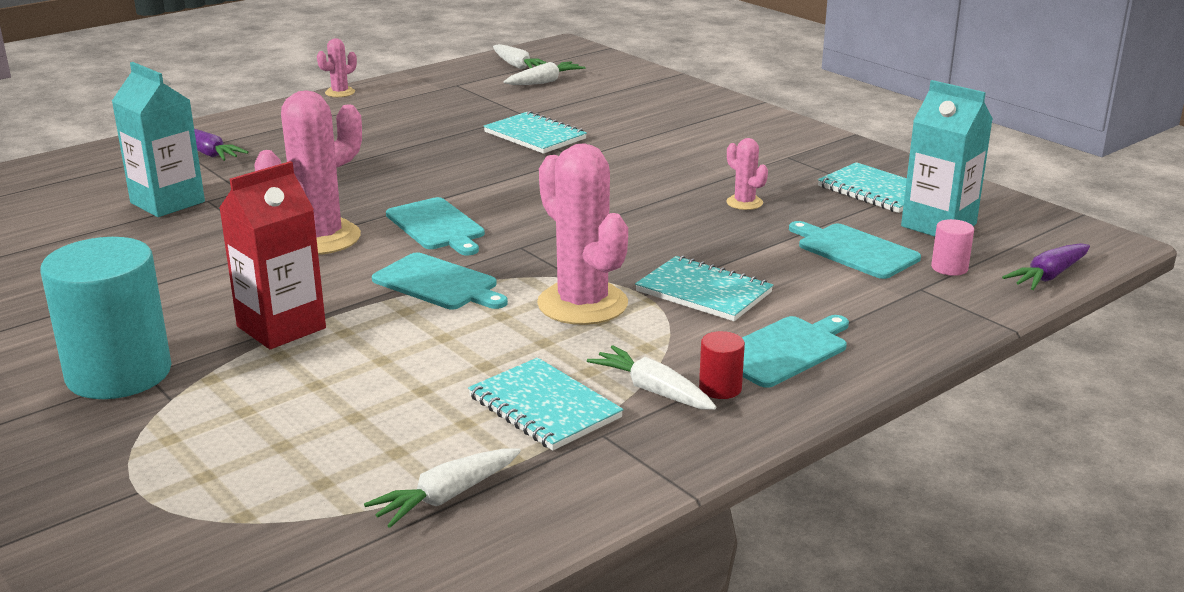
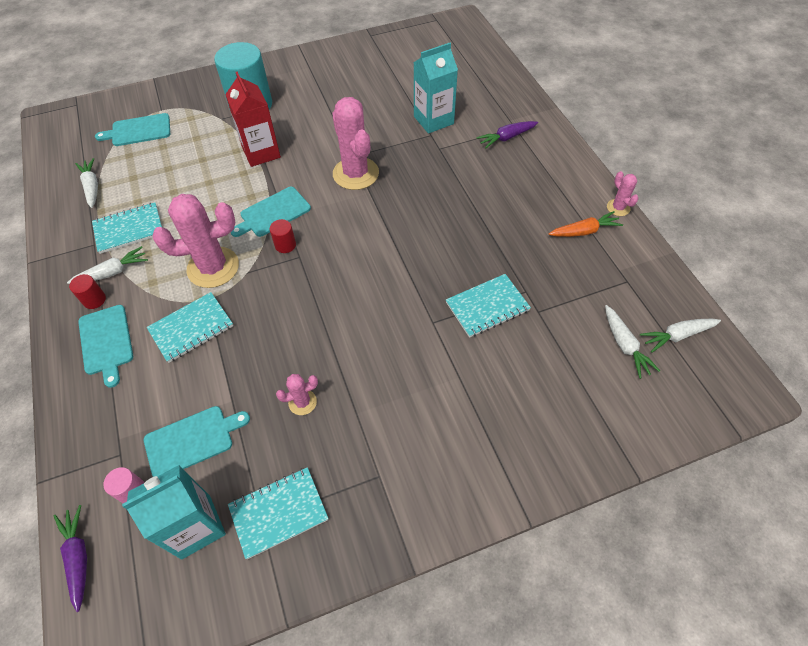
camera: 110 degrees right, 30 degrees up
(388, 104) = (584, 231): none -> orange carrot
(436, 226) = (347, 224): turquoise cutting board -> turquoise cutting board (138, 130)
(503, 260) = (285, 245): none -> red cylinder

